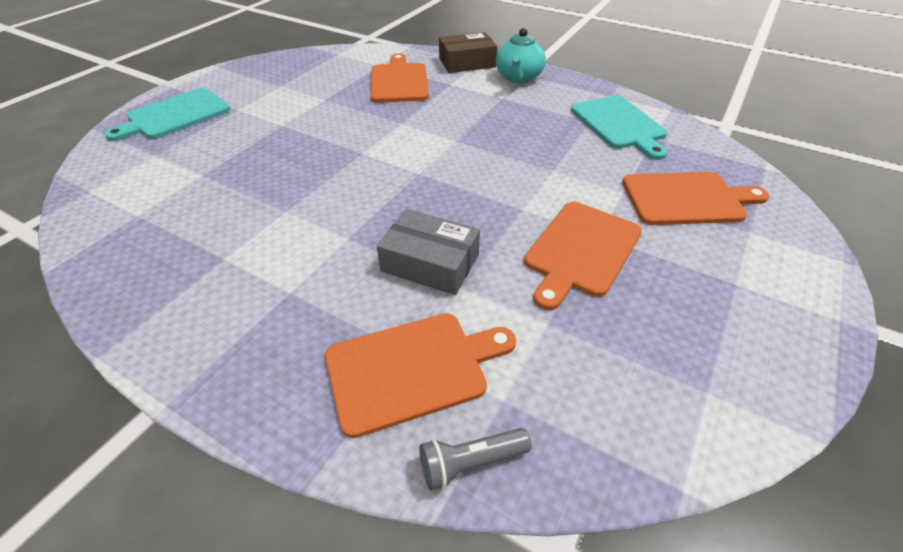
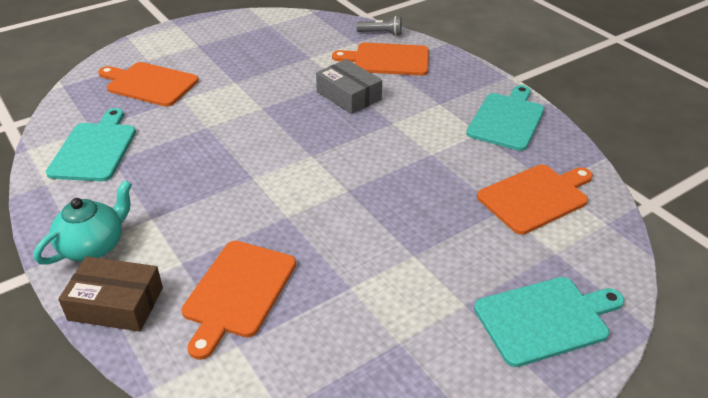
camera: 155 degrees left, 5 degrees down
(180, 295) = (507, 119): none -> turquoise cutting board
(580, 251) = (255, 78): orange cutting board -> orange cutting board (536, 197)

